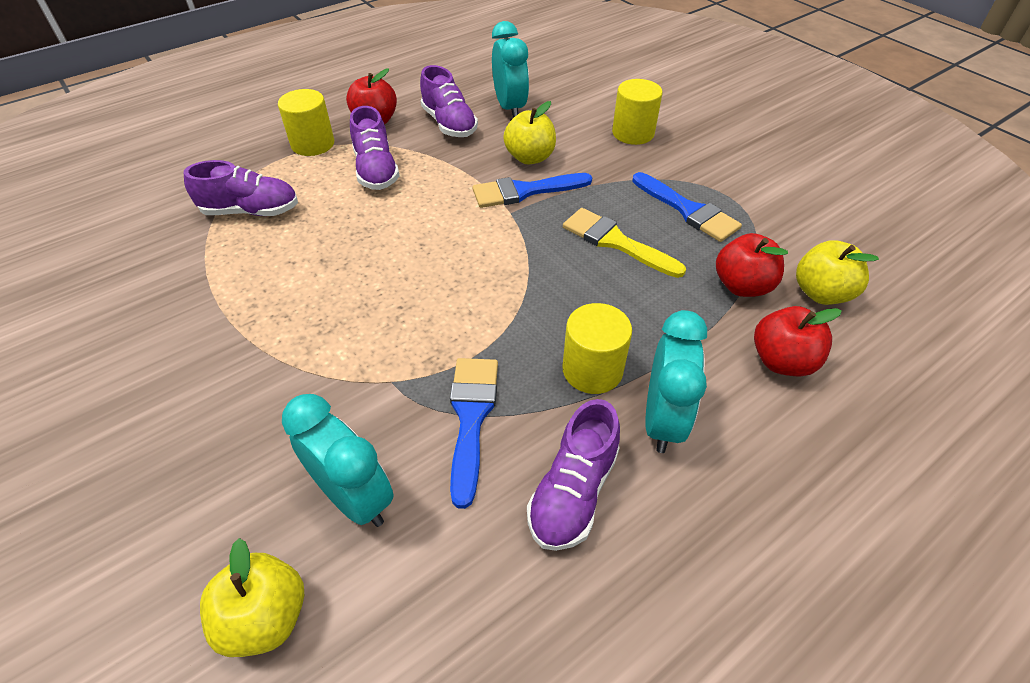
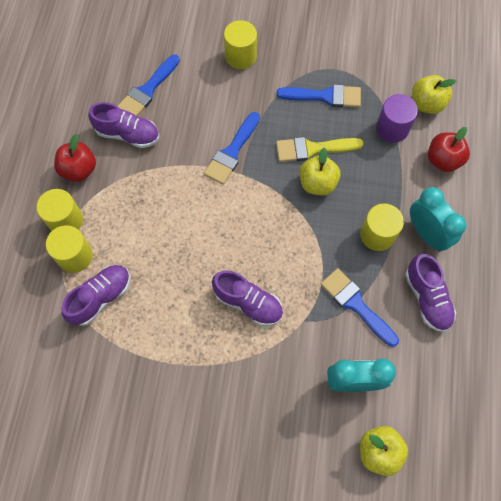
camera: 45 degrees left, 20 degrees up
(281, 170) = (75, 256): none -> yellow cylinder
(376, 171) = (132, 207): purple shoe -> purple shoe (248, 303)
(510, 108) = (147, 90): turquoise clock -> blue brush
(530, 157) = (206, 123): yellow apple -> yellow apple (317, 183)
(742, 286) = (392, 128): red apple -> purple cylinder

